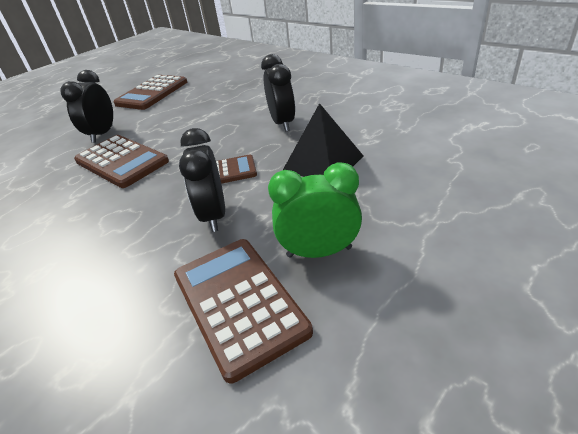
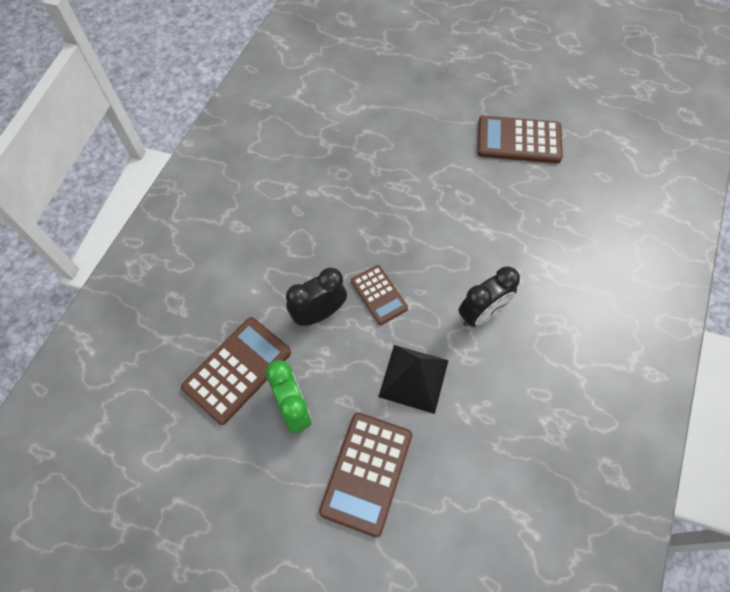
camera: 65 degrees right, 25 degrees up
(102, 134) = (418, 147): black clock -> none
(122, 161) = (376, 196): brown calculator -> brown calculator (367, 473)

